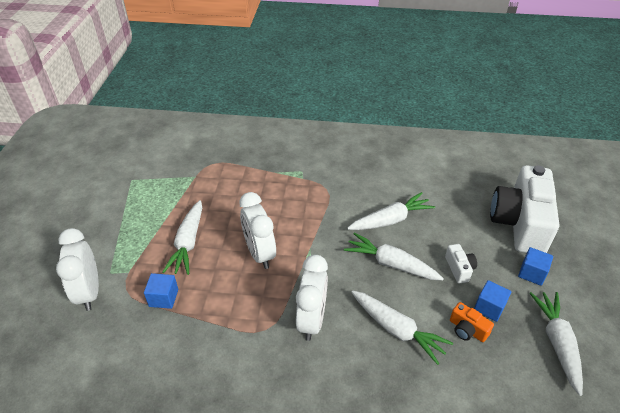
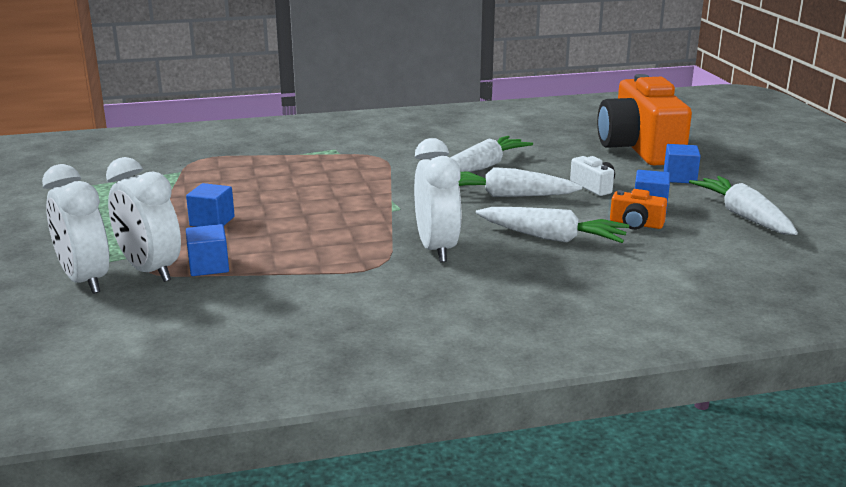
camera: 20 degrees left, 20 degrees down
(188, 243) = (212, 221): white carrot -> blue cube
(259, 253) = (324, 214): white clock -> white clock (150, 270)
(520, 223) = (640, 148): white camera -> orange camera

